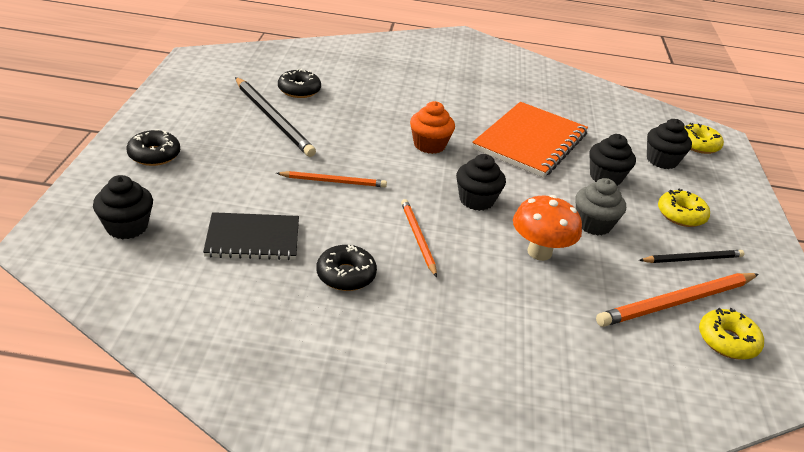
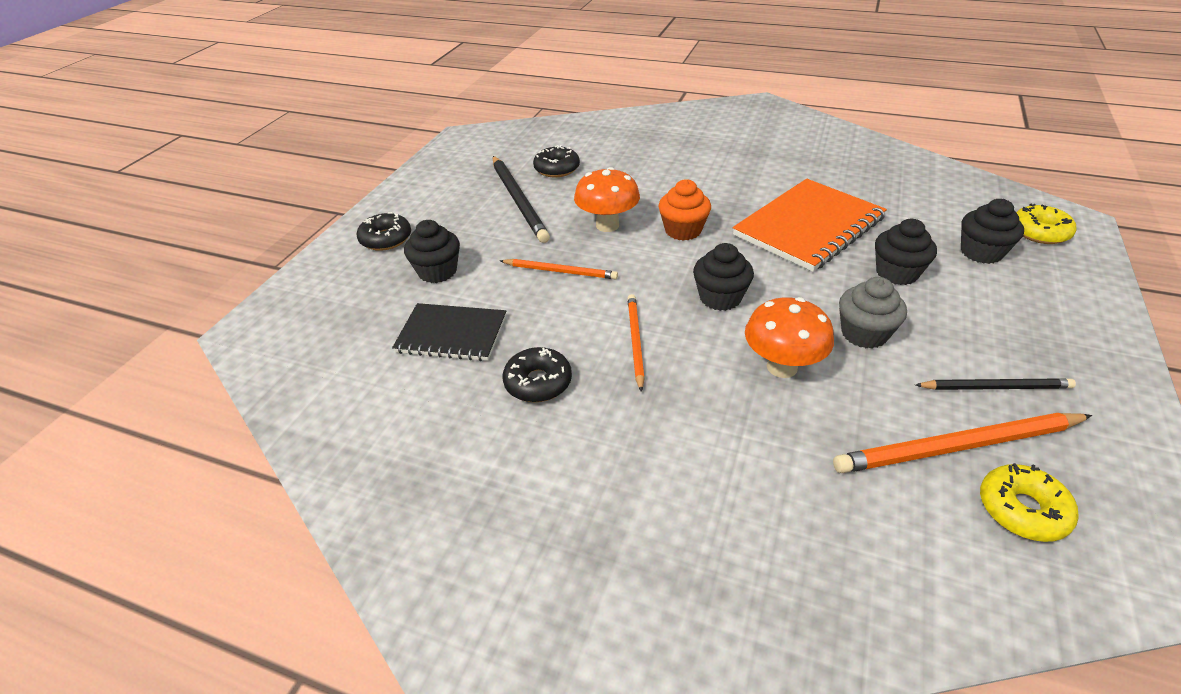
camera: 20 degrees right, 5 degrees up
(127, 227) = (331, 316): black cupcake -> black cupcake (437, 271)
(362, 141) = (607, 225): none -> orange mushroom
(681, 215) = (992, 326): yellow donut -> none

